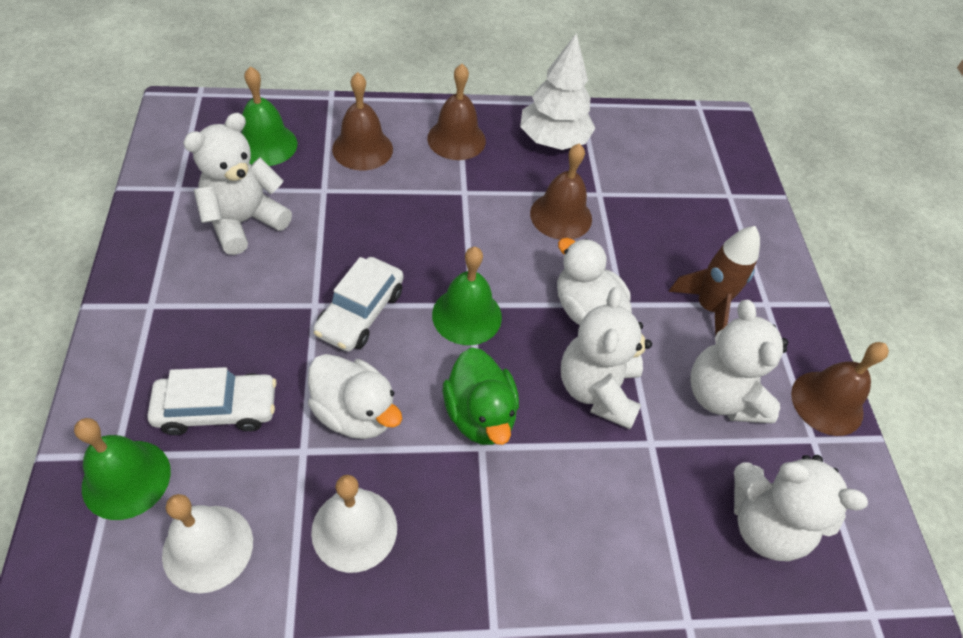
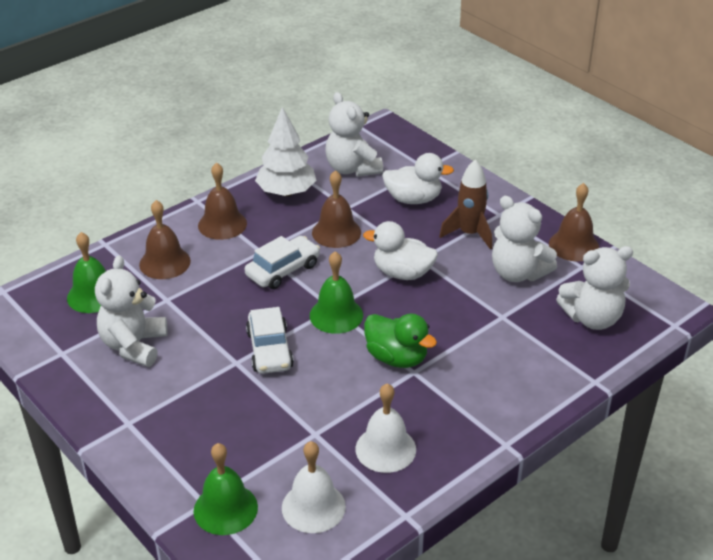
camera: 30 degrees left, 15 degrees down
(217, 409) = (239, 446): white car -> white car (283, 270)
(355, 413) = (324, 399): white duck -> white duck (413, 199)
(597, 390) = (449, 308): white teddy bear -> white teddy bear (352, 169)

